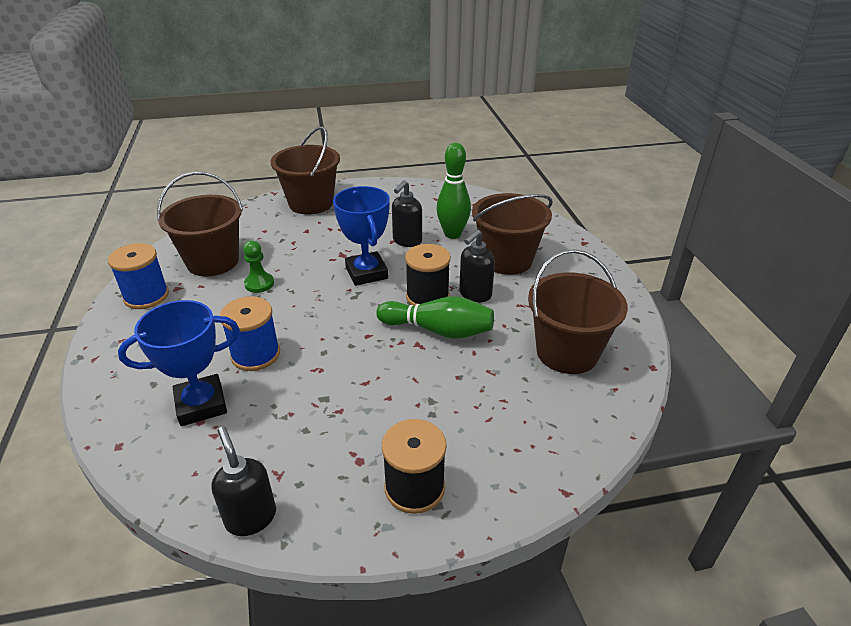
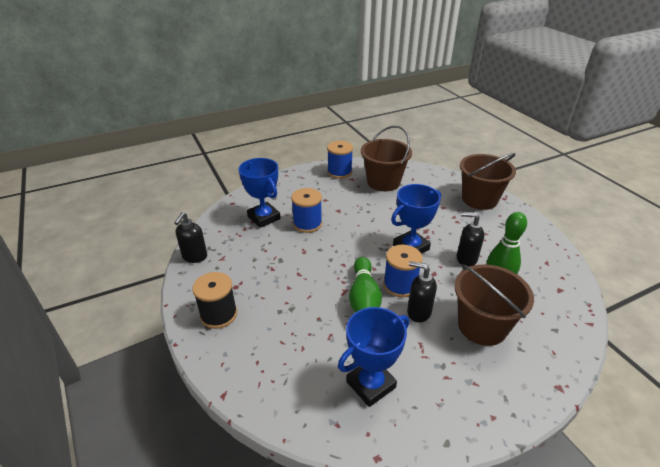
camera: 75 degrees right, 0 degrees up
(251, 517) = (194, 257): black soap dispenser -> black soap dispenser turned 150 degrees clockwise
(259, 284) = (372, 205): green pawn -> none
(427, 297) = (400, 285): black spool -> blue spool
(567, 352) = (371, 384): brown bucket -> blue trophy

